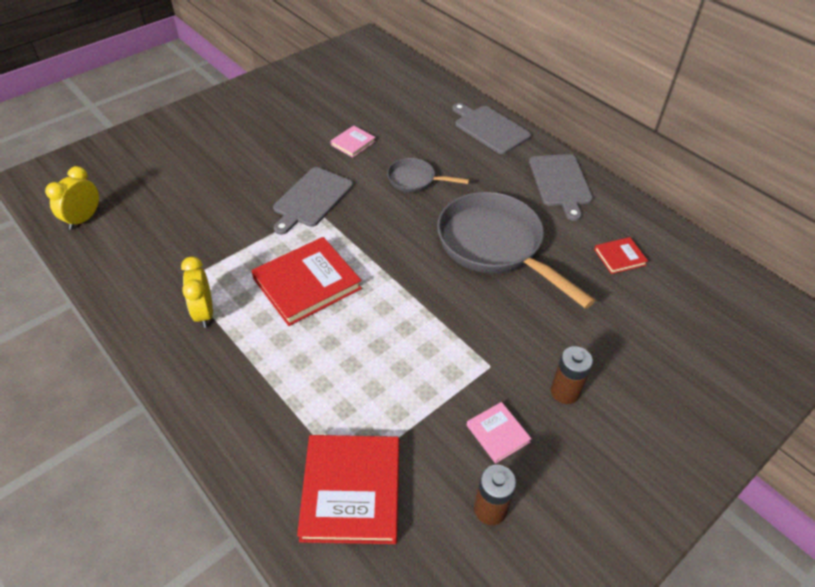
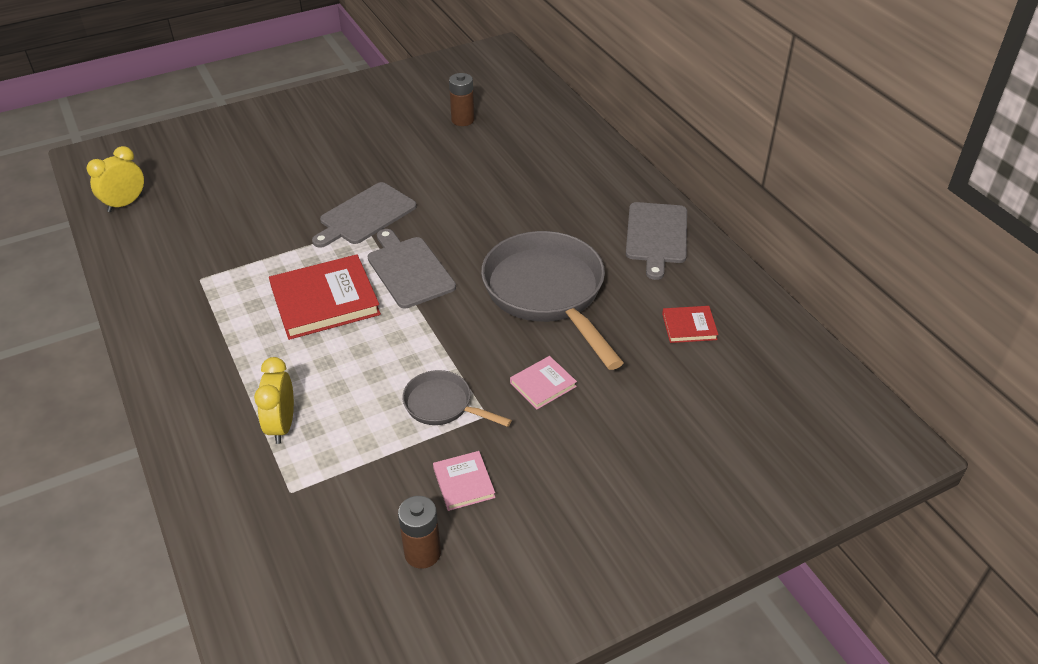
camera: 15 degrees right, 5 degrees down
(204, 313) = (209, 313): yellow clock -> yellow clock (282, 425)
(351, 491) = (287, 507): red book -> none
(353, 143) = (435, 162): pink book -> pink book (543, 384)
(415, 180) = (488, 211): grey pan -> grey pan (442, 405)
(490, 128) = (600, 165): grey cutting board -> grey cutting board (409, 270)
(565, 392) = (557, 455): brown battery -> brown battery (463, 120)

